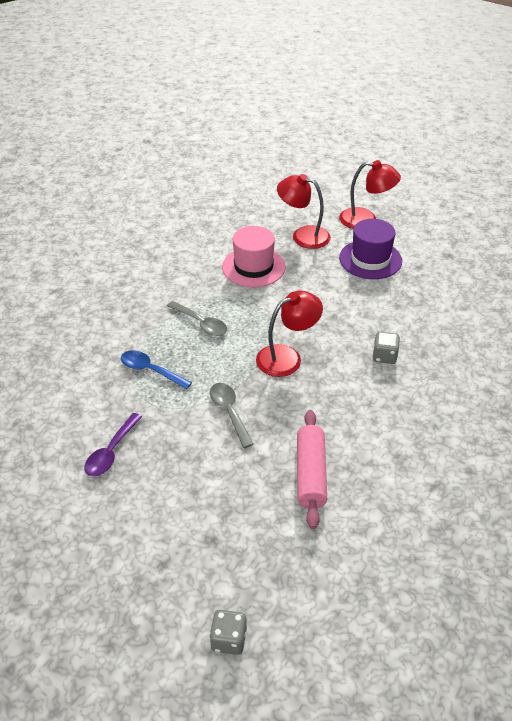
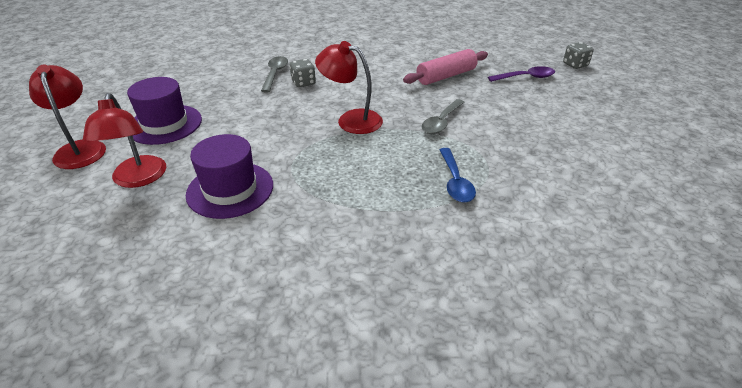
camera: 125 degrees left, 5 degrees down
(111, 452) = (555, 156): purple spoon -> purple spoon (526, 77)
(201, 323) = (359, 182): grey spoon -> grey spoon (275, 74)
(253, 267) = (230, 189): pink hat -> purple hat

